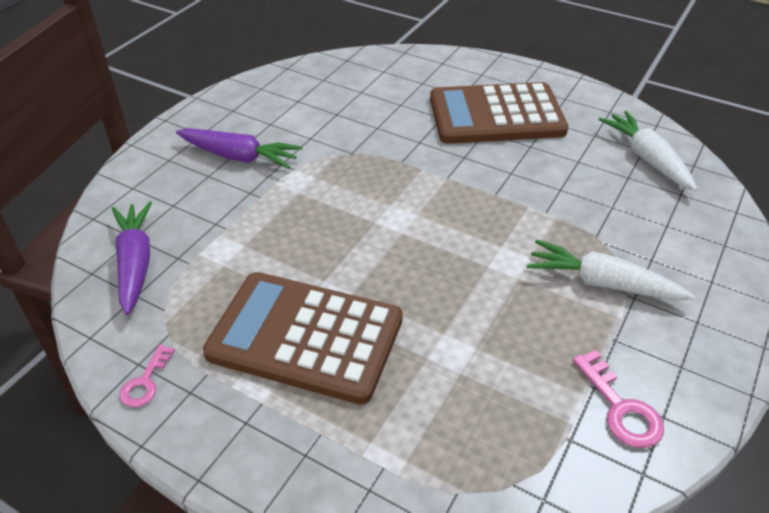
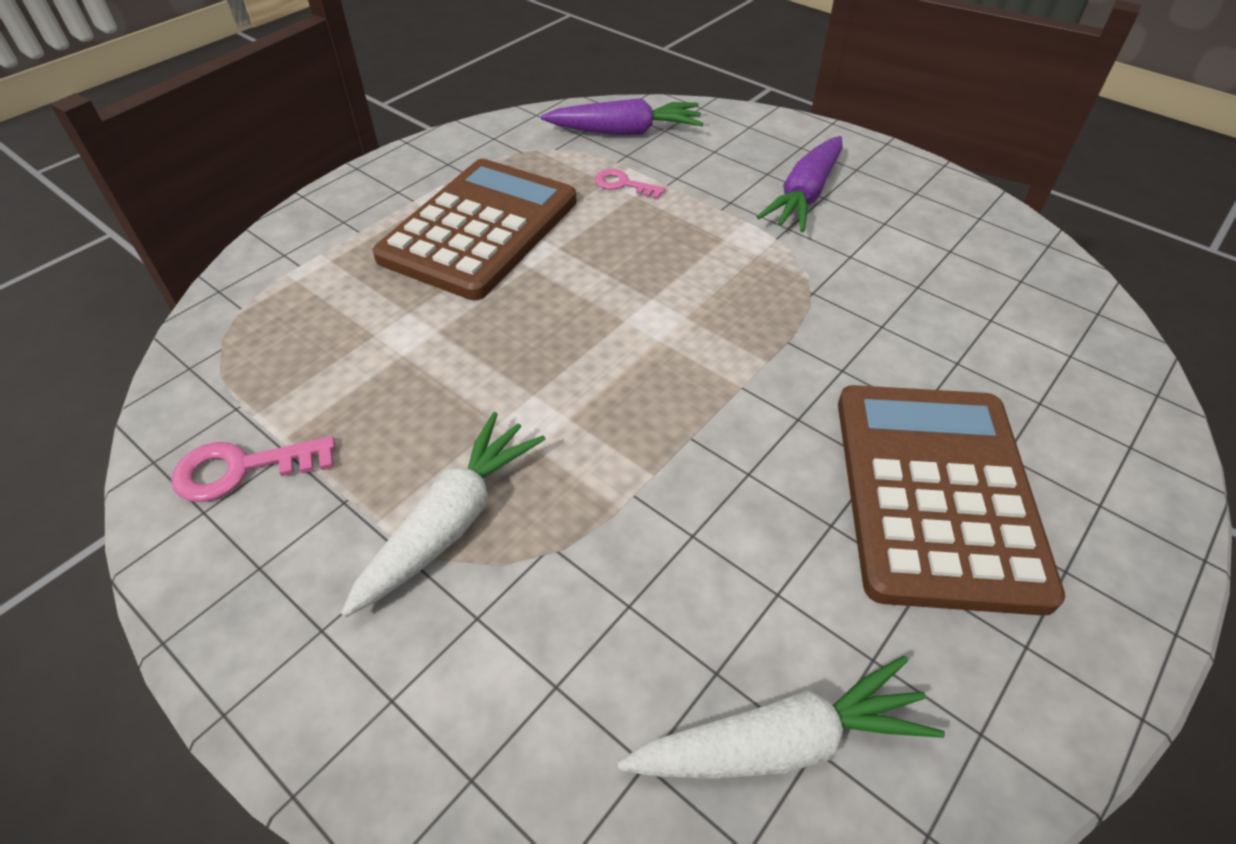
camera: 100 degrees right, 5 degrees up
(145, 382) = (470, 141): pink key -> pink key (623, 184)

